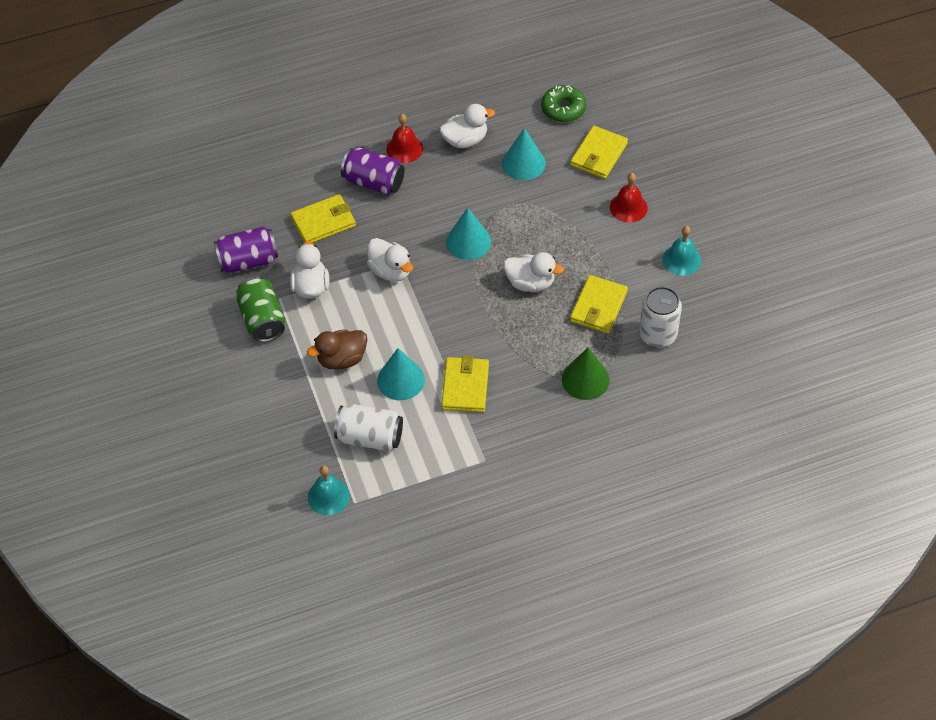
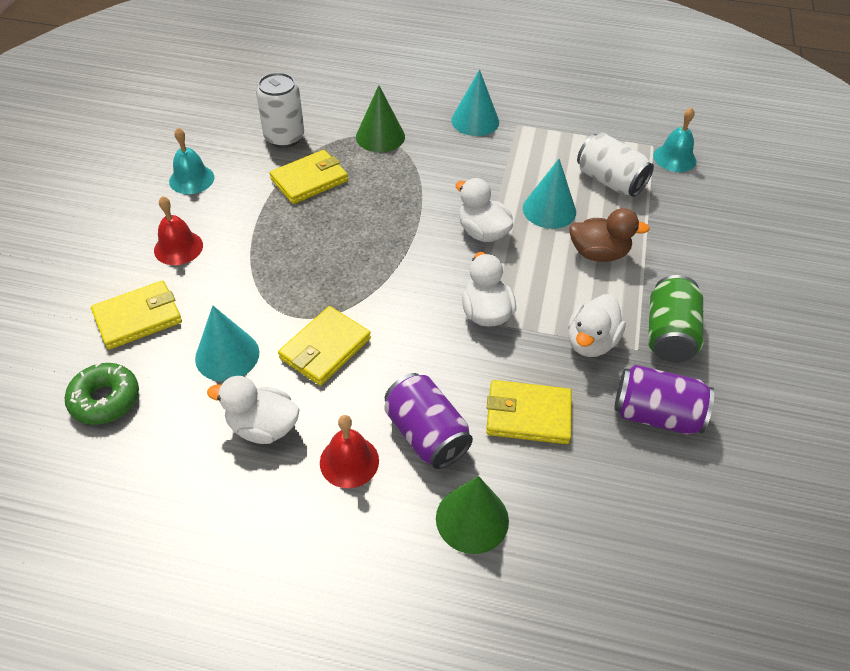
camera: 150 degrees left, 5 degrees down
(320, 156) = (472, 519): none -> green cone
(465, 386) = (491, 178): yellow wallet -> yellow wallet (325, 348)
(468, 242) = (374, 299): turquoise cone -> turquoise cone (475, 121)
(530, 283) = (350, 229): white duck -> white duck (482, 232)

